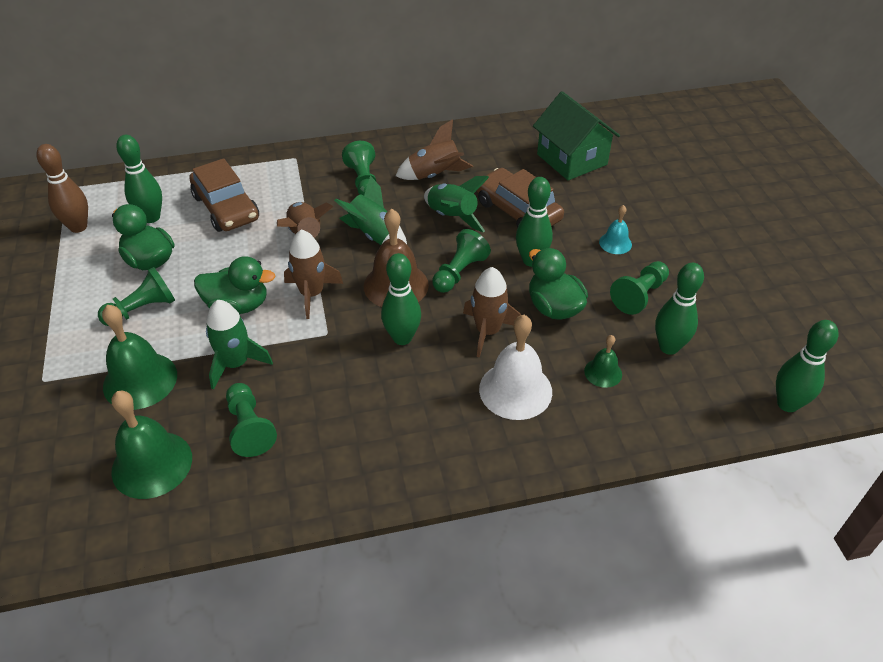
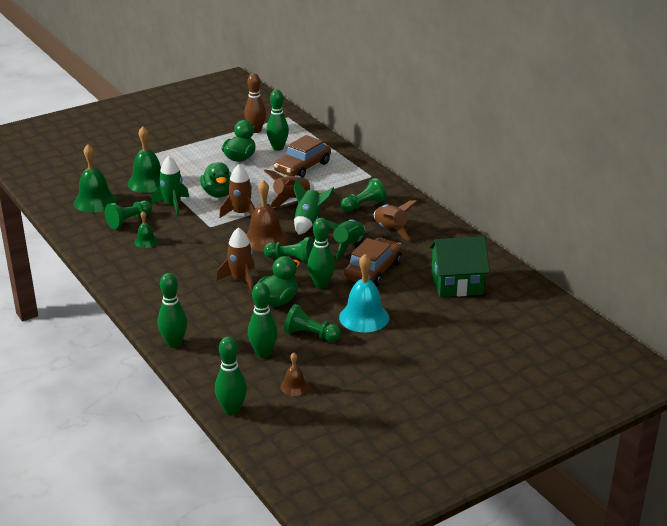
camera: 70 degrees right, 15 degrees down
(142, 309) = (200, 168): green pawn -> none
(402, 338) = (219, 251): green bowling pin -> green bowling pin (174, 343)
(515, 390) = (194, 298): white bell -> none
(571, 159) = (457, 283): green house -> green house turned 45 degrees clockwise
(603, 372) = (225, 329): green bell -> green bell (146, 241)
(615, 243) = (364, 317): turquoise bell -> turquoise bell, size x1.91
(745, 334) = (294, 386): none -> brown bell

